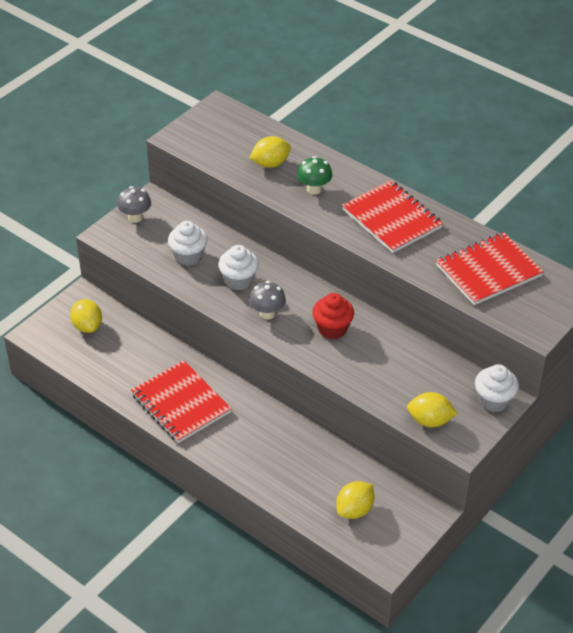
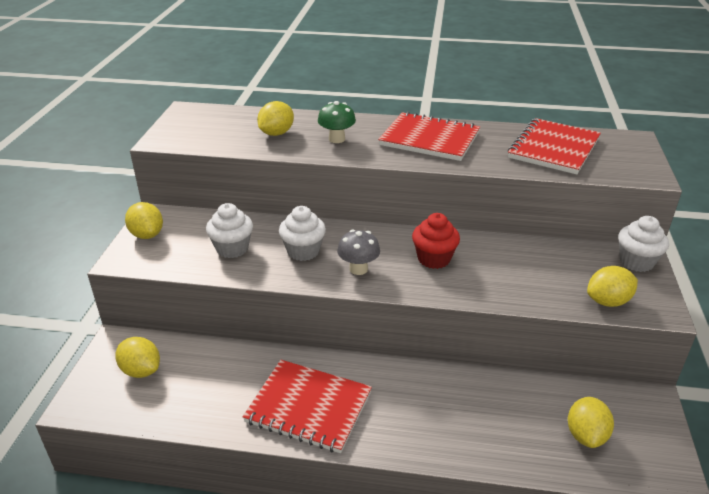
camera: 30 degrees left, 10 degrees down
(135, 217) = (147, 235): grey mushroom -> yellow lemon

